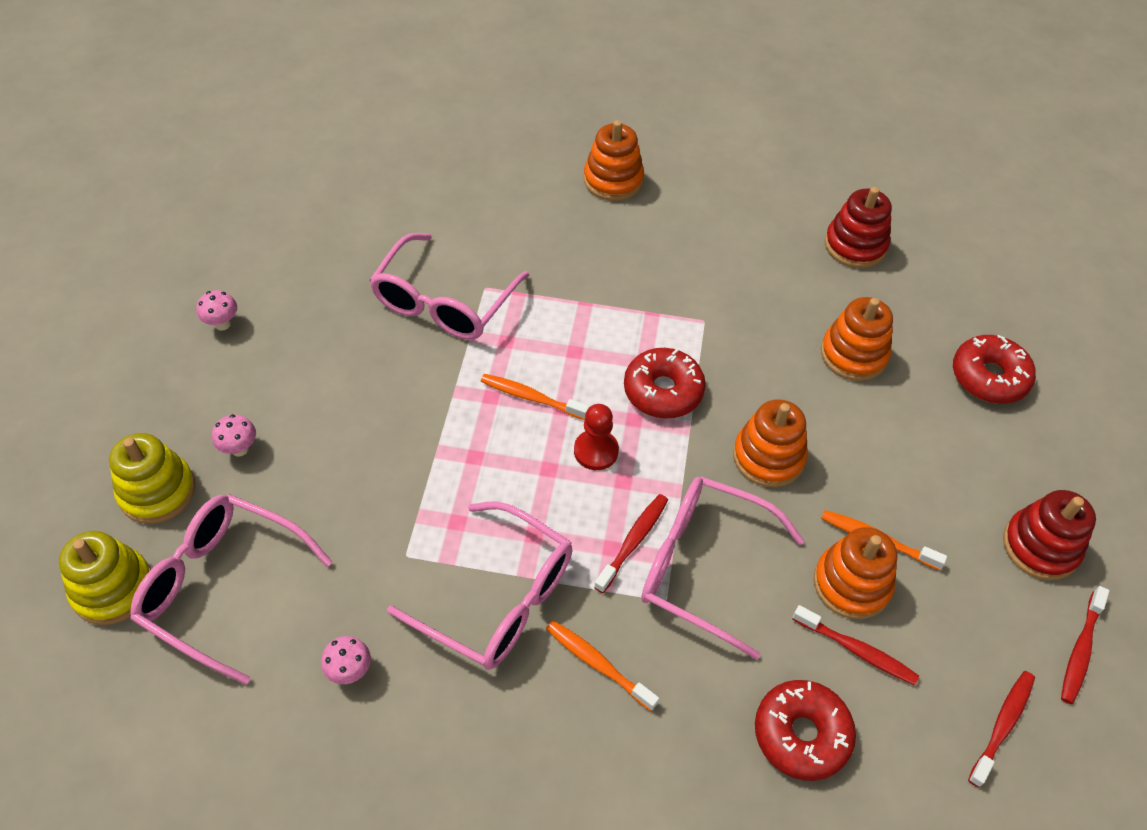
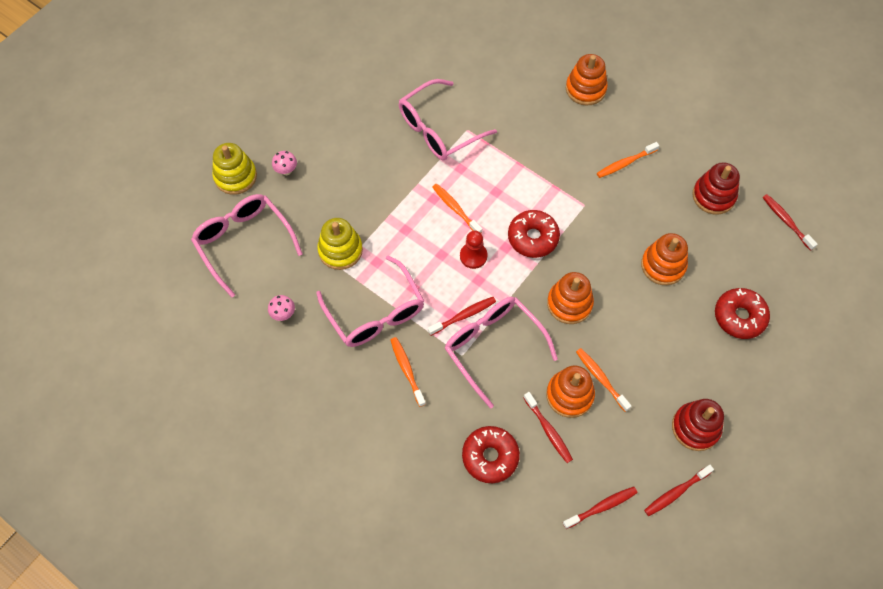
camera: 30 degrees right, 10 degrees up
(113, 588) = (192, 219): yellow stacking toy -> yellow stacking toy (340, 250)
(222, 324) = (311, 92): pink mushroom -> none
(721, 249) = (625, 163): none -> orange toothbrush
(959, 241) = (786, 221): none -> red toothbrush

